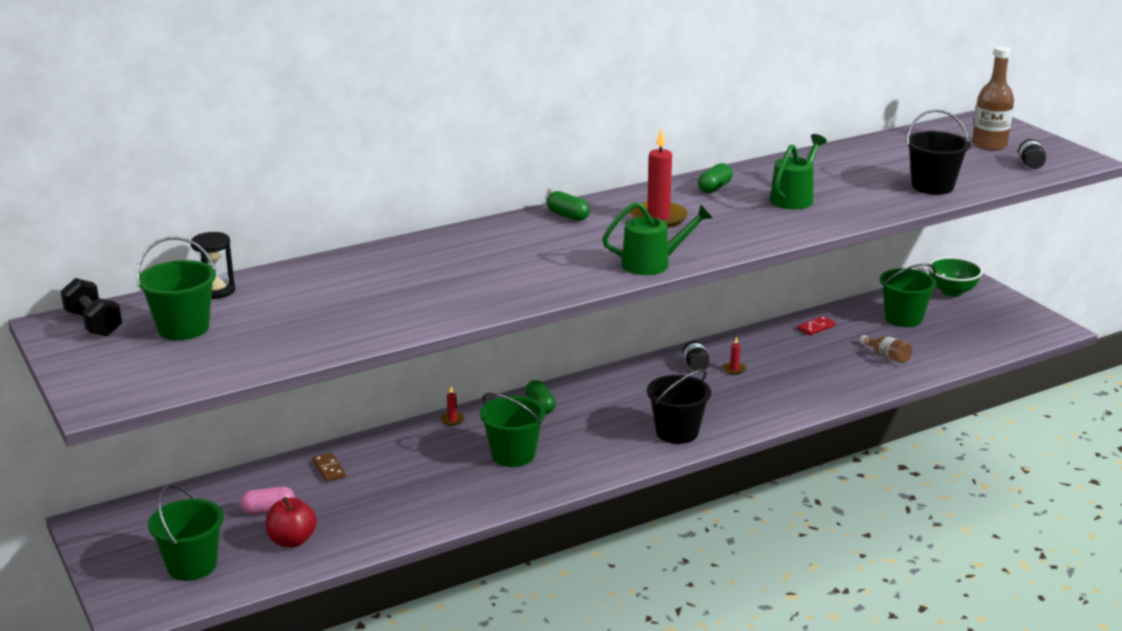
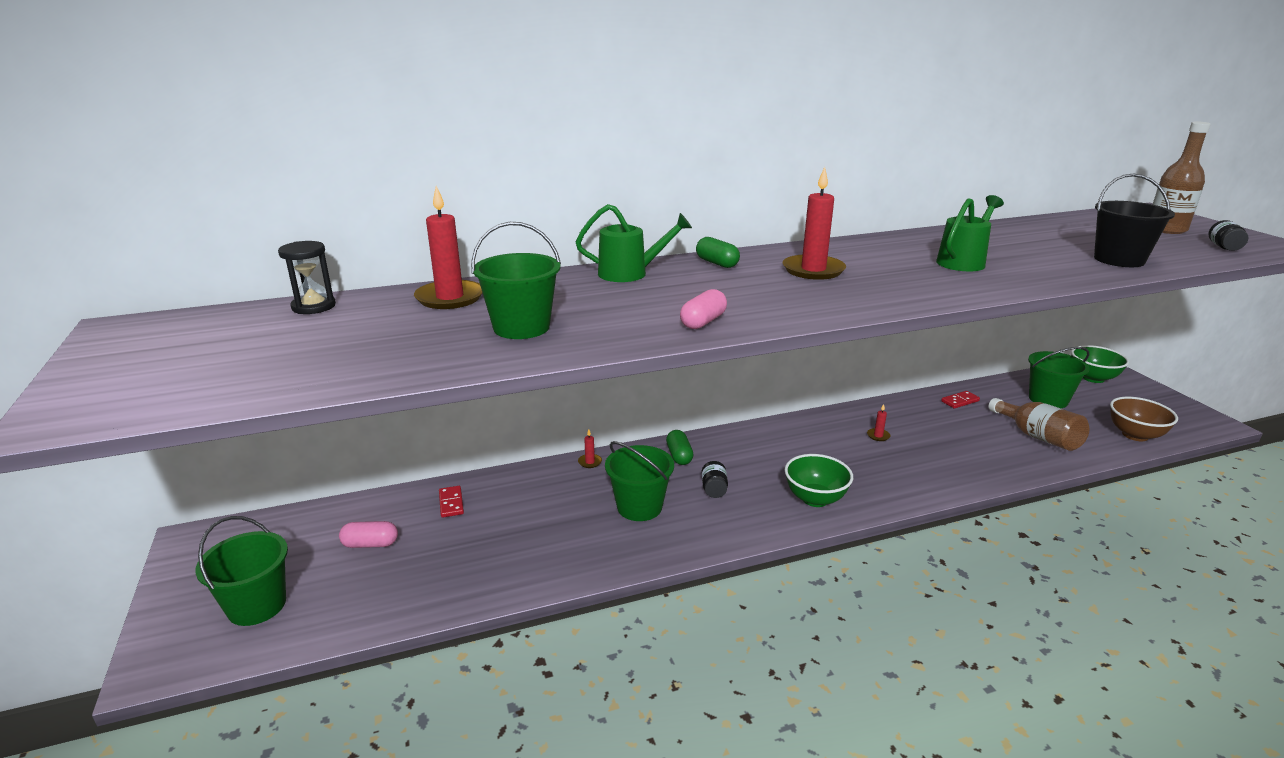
camera: 10 degrees right, 0 degrees up
(94, 324) = (157, 329): black dumbbell -> none
(183, 328) = (243, 341): green bucket -> green bucket (521, 327)
(292, 540) = (375, 586): red apple -> none
(329, 469) = (451, 503): brown domino -> red domino
(335, 272) = (450, 298): none -> red candle
(570, 279) = (703, 322): none -> pink capsule
(653, 264) = (803, 313): green watering can -> green watering can (630, 273)
(677, 432) = (815, 499): black bucket -> green bowl
(695, 366) = (839, 429): black jar -> black jar (714, 489)
(714, 188) = (875, 248): green capsule -> none
(886, 357) = (1036, 437): brown bottle -> brown bottle, size x1.64
(979, 347) = (1135, 435): none -> brown bowl

